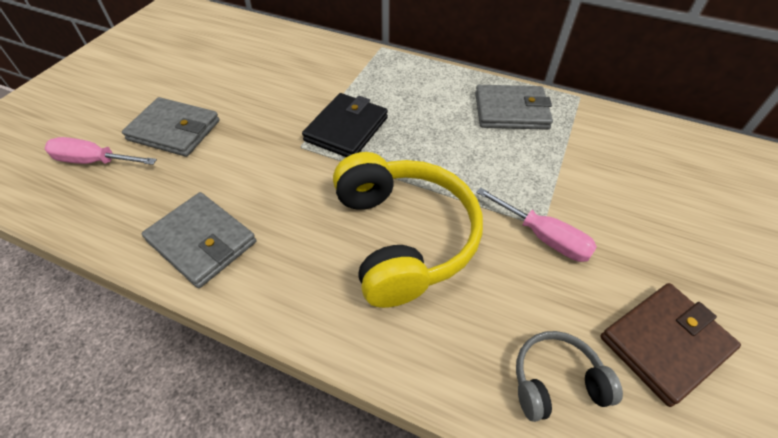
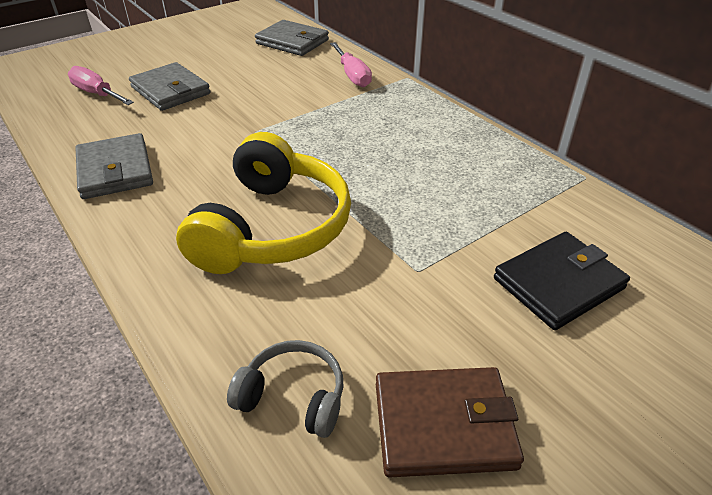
camera: 30 degrees right, 10 degrees down
(346, 129) = (307, 131): black wallet -> black wallet (558, 283)
(511, 111) = (488, 166): grey wallet -> grey wallet (292, 42)
(543, 236) = (408, 279): pink screwdriver -> pink screwdriver (352, 75)

